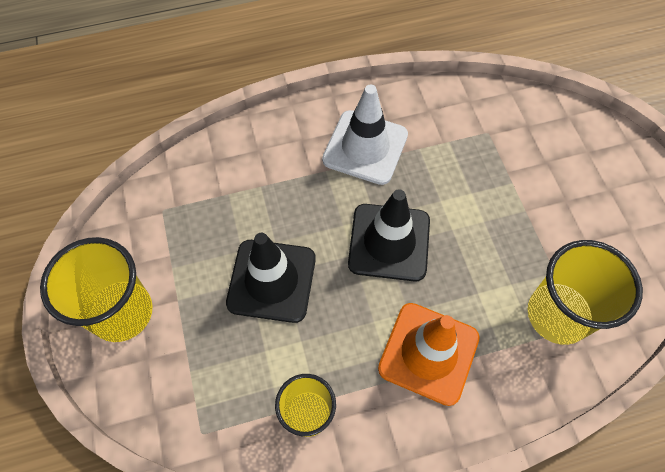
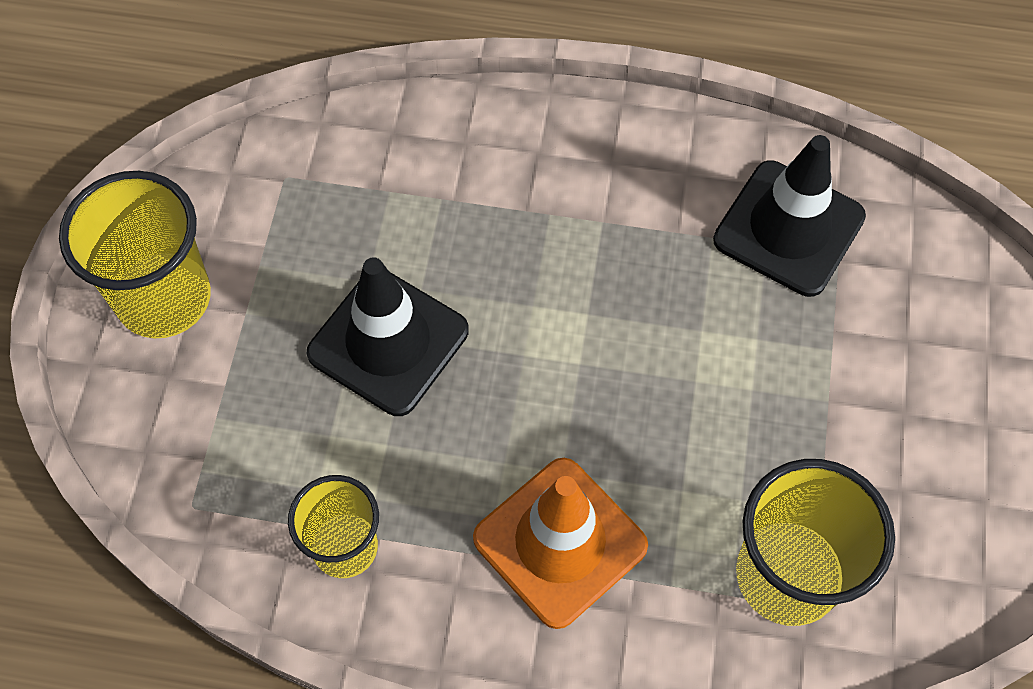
camera: 25 degrees right, 0 degrees up
(365, 147) = (628, 202): white traffic cone -> none
(389, 242) = (588, 359): black traffic cone -> black traffic cone (789, 228)

